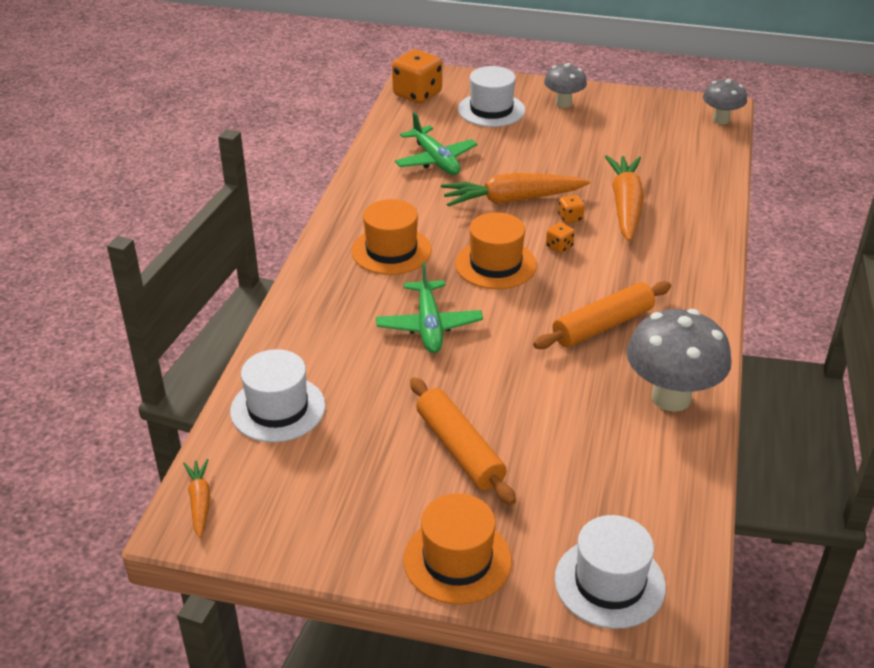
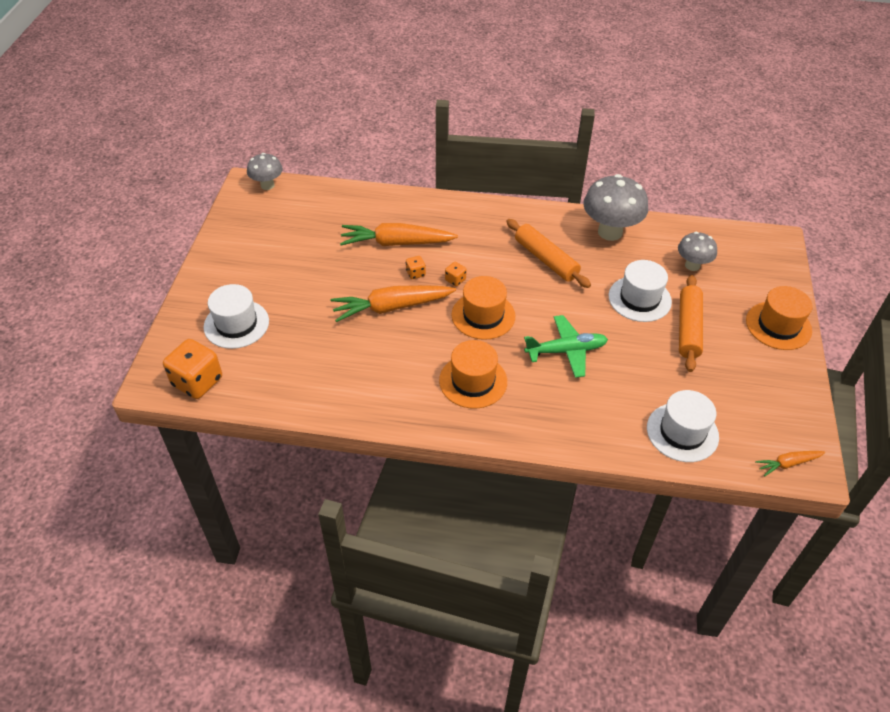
camera: 95 degrees left, 10 degrees up
(436, 160) = (327, 360): green plane -> none
(459, 449) = (688, 328): orange rolling pin -> orange rolling pin turned 45 degrees counterclockwise
(512, 200) = (391, 307): orange carrot -> orange carrot turned 90 degrees clockwise
(563, 103) = (229, 275): grey mushroom -> grey mushroom (692, 265)
(609, 582) = (766, 263): white hat -> white hat (639, 299)

